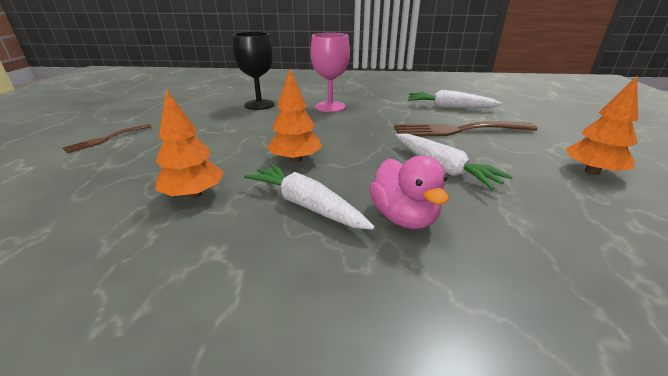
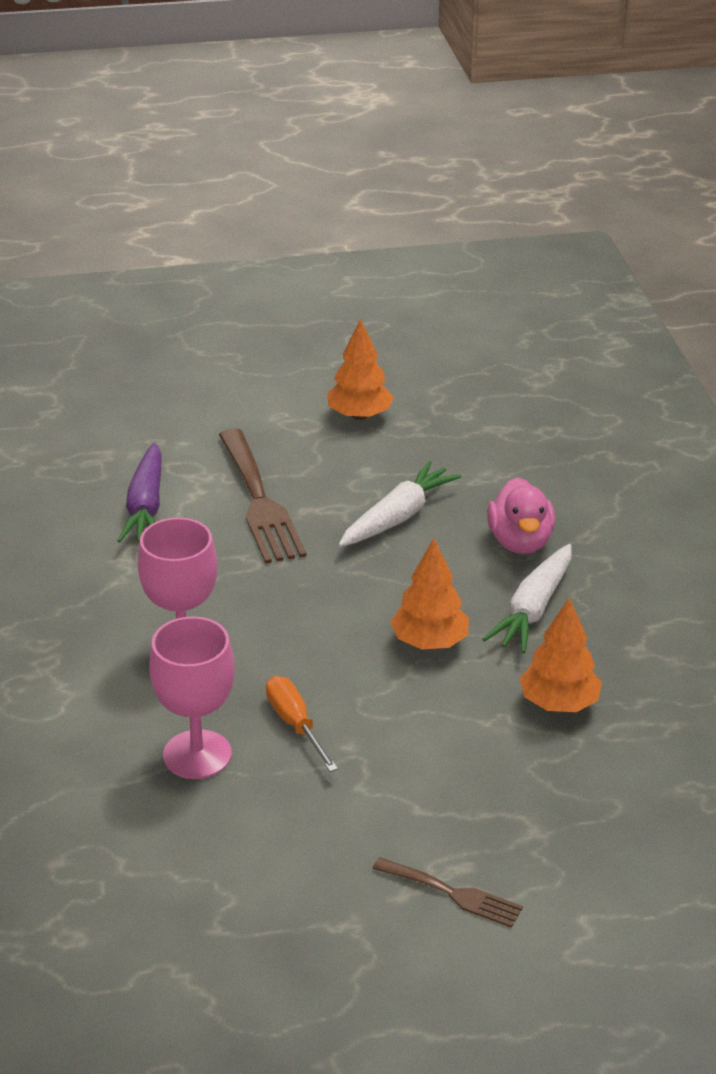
camera: 105 degrees left, 5 degrees up
(259, 105) = (197, 755): black goblet -> pink goblet
(259, 121) = (295, 724): none -> orange screwdriver
(403, 217) = (520, 542): pink duck -> pink duck turned 120 degrees clockwise
(449, 107) = (146, 506): white carrot -> purple carrot

